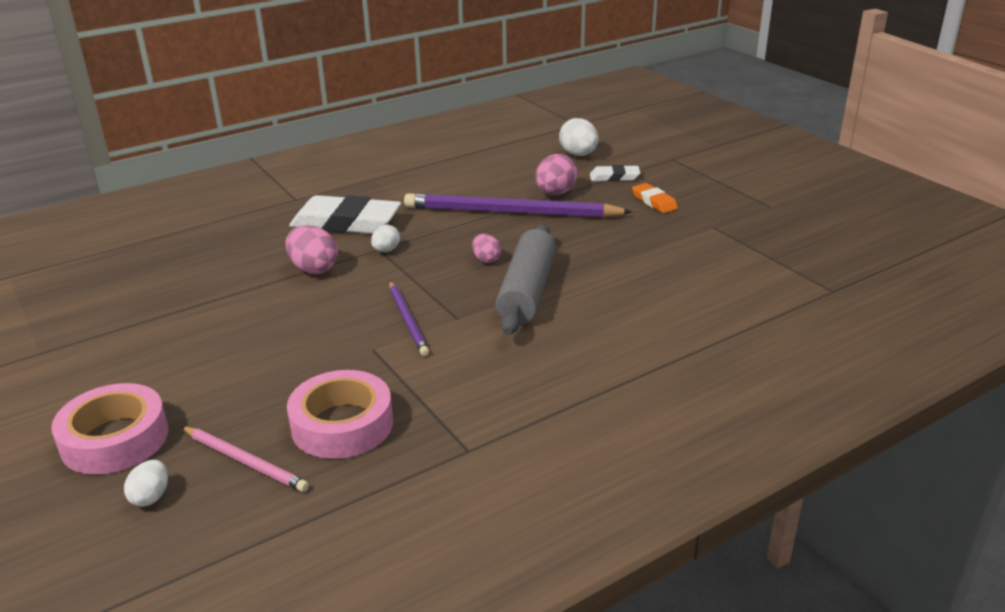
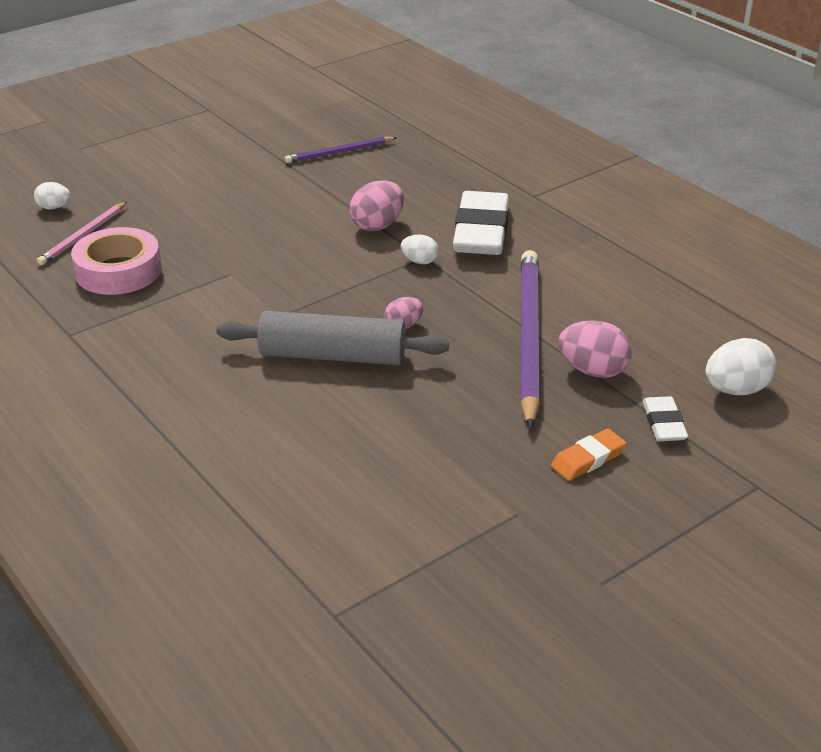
camera: 85 degrees right, 5 degrees up
(115, 439) = (123, 182): pink tape -> none
(407, 320) = (277, 287): purple pencil -> purple pencil (339, 152)

